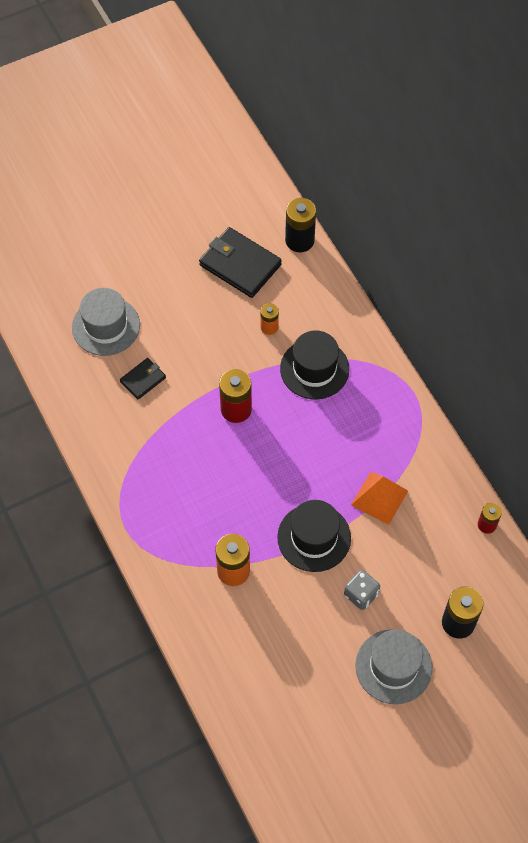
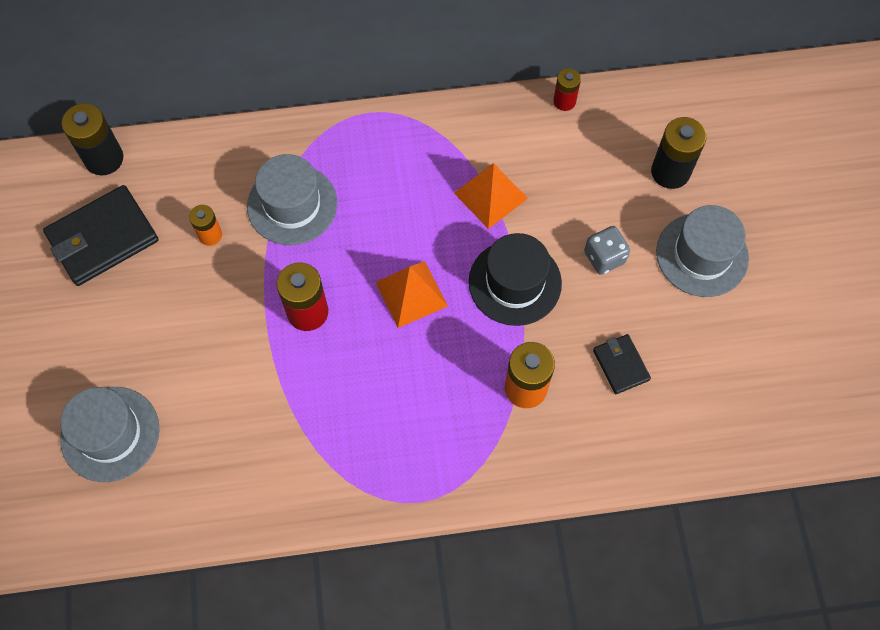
camera: 70 degrees left, 5 degrees up
(143, 380) = (214, 411): black wallet -> black wallet (621, 365)
(276, 471) = (411, 294): none -> orange pyramid
(314, 369) = (292, 204): black hat -> grey hat

